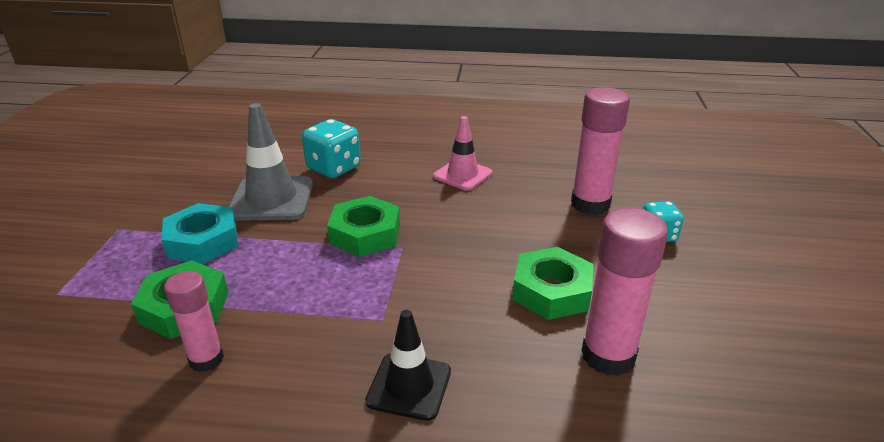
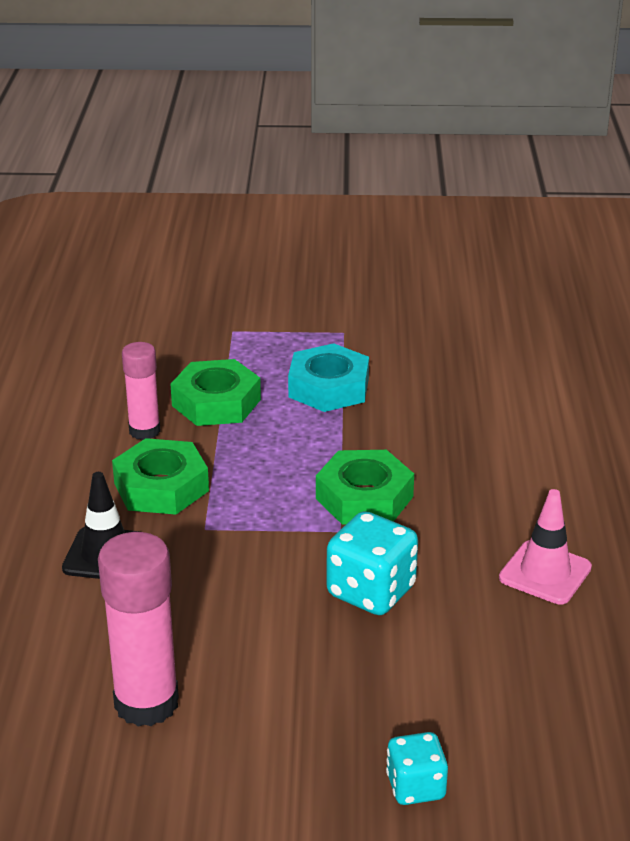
camera: 85 degrees right, 0 degrees up
(271, 199) = (427, 415): grey traffic cone -> none
(334, 168) = (523, 451): turquoise dice -> turquoise dice (371, 592)
(551, 291) = (263, 660): green nut -> green nut (161, 487)
(590, 204) = (493, 714): pink glue stick -> none

